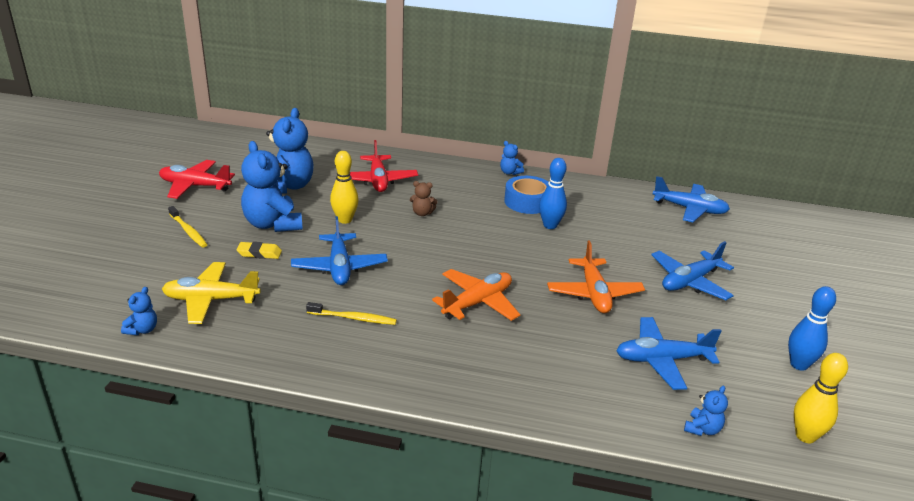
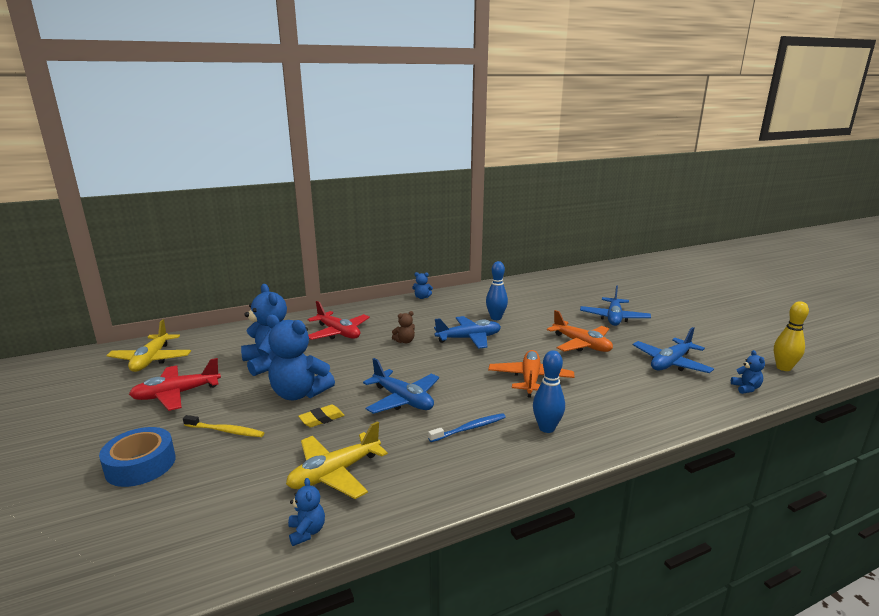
camera: 35 degrees left, 10 degrees down
(214, 149) = (151, 360): none -> yellow plane
(345, 220) = (355, 367): yellow bowling pin -> none
(353, 318) = (469, 428): yellow toothbrush -> blue toothbrush
(527, 202) = (460, 310): blue tape -> blue tape (141, 465)
(689, 209) = (552, 282): blue plane -> blue plane (469, 338)
(799, 365) = (723, 336): blue bowling pin -> blue bowling pin (546, 428)

